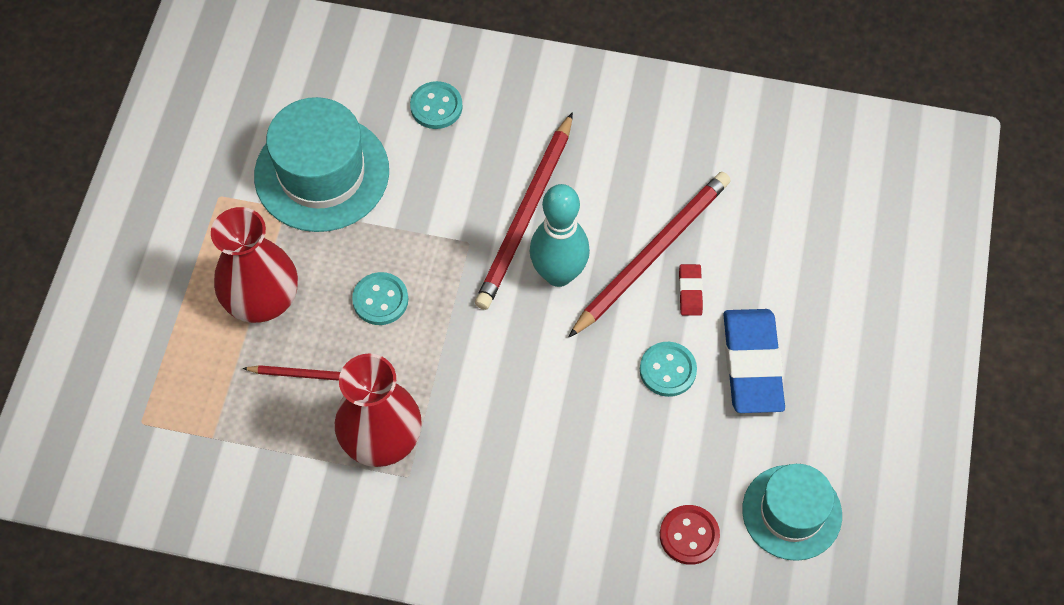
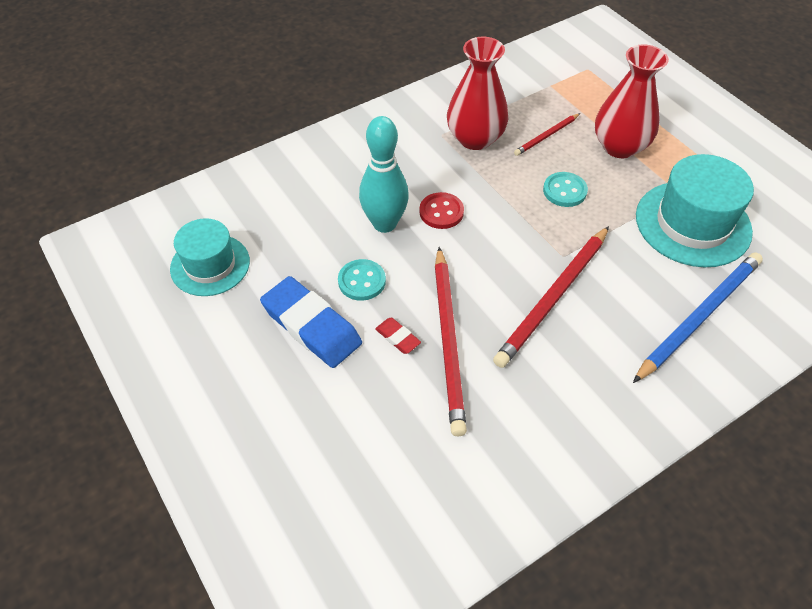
camera: 135 degrees right, 10 degrees down
(436, 106) = (699, 316): turquoise button -> blue pencil
(526, 215) = (553, 298): red pencil -> red pencil turned 120 degrees counterclockwise
(558, 274) = (490, 281): turquoise bowling pin -> turquoise bowling pin (384, 224)
(689, 535) = (262, 212): red button -> red button (441, 212)

